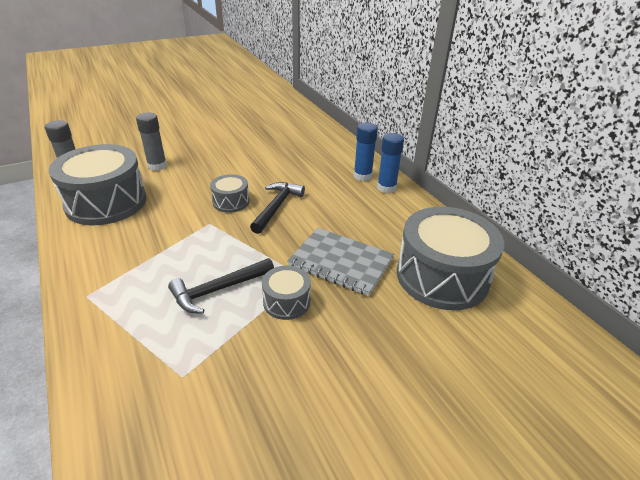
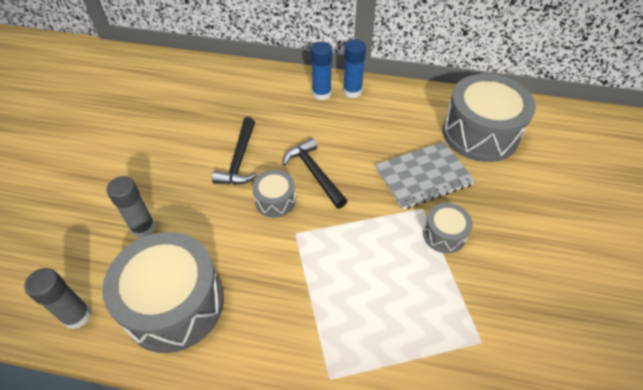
camera: 50 degrees left, 15 degrees up
(219, 289) = (397, 271): black hammer -> black hammer (239, 159)

